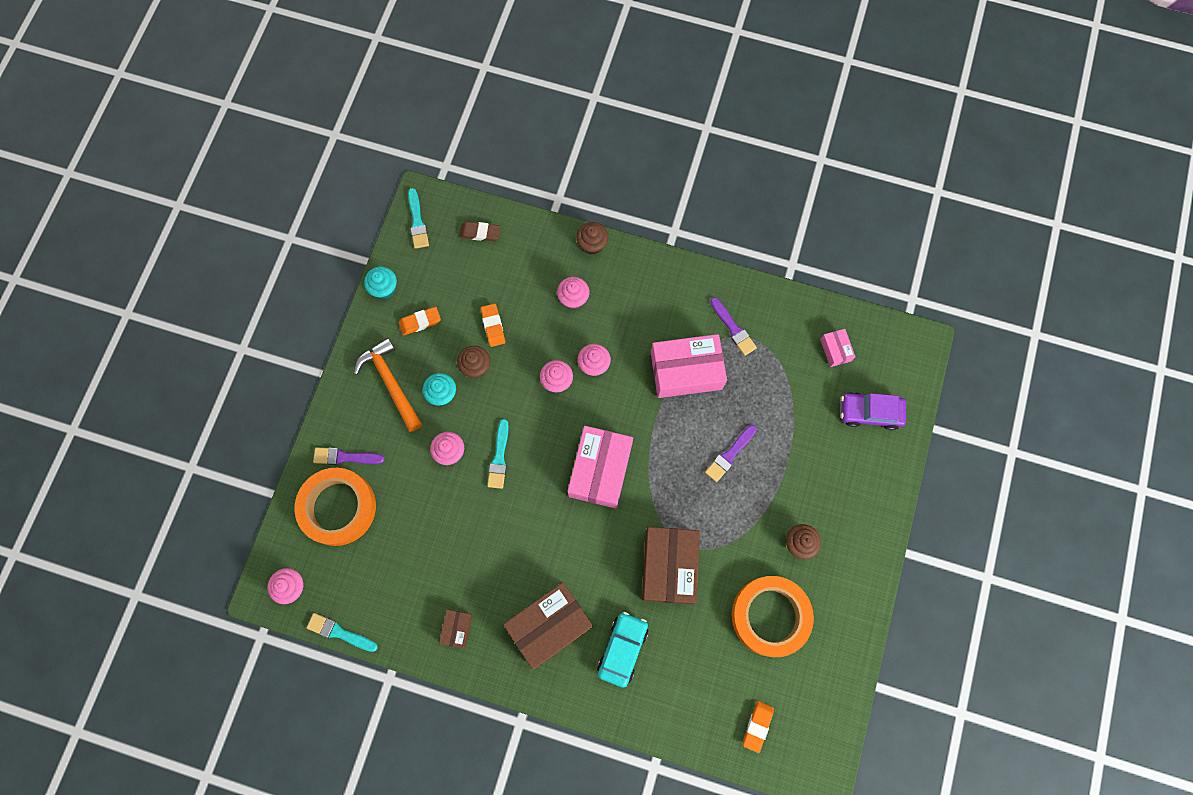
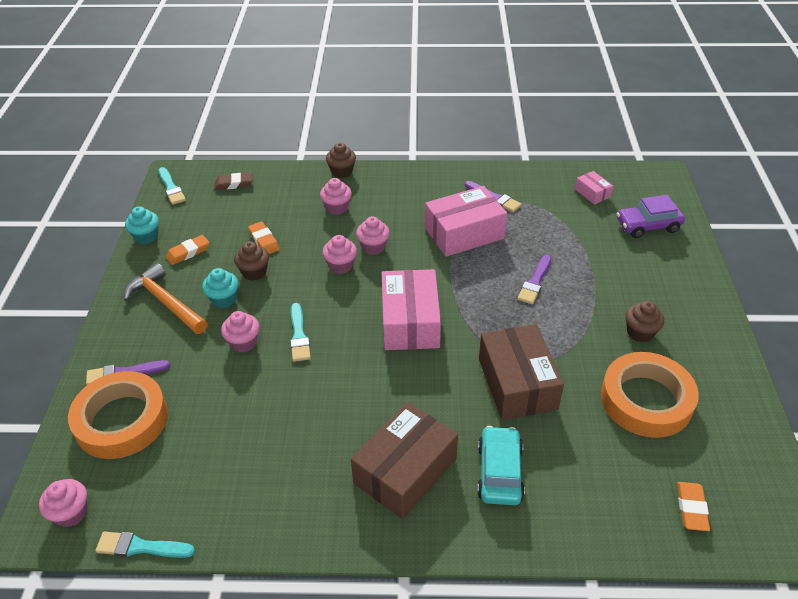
camera: 15 degrees left, 30 degrees down
(457, 628) = (293, 503): brown box -> none

